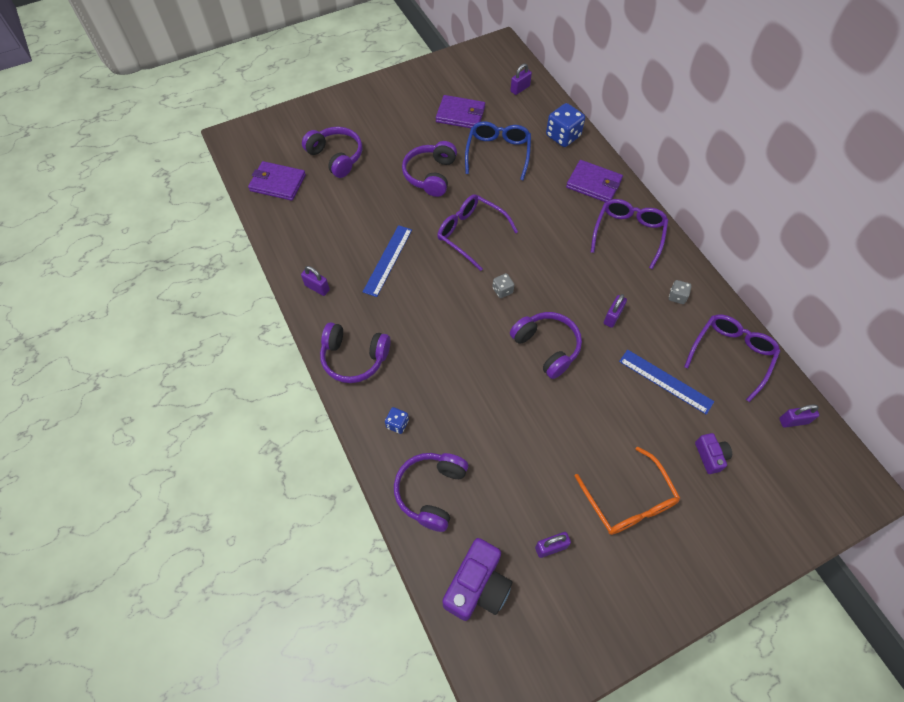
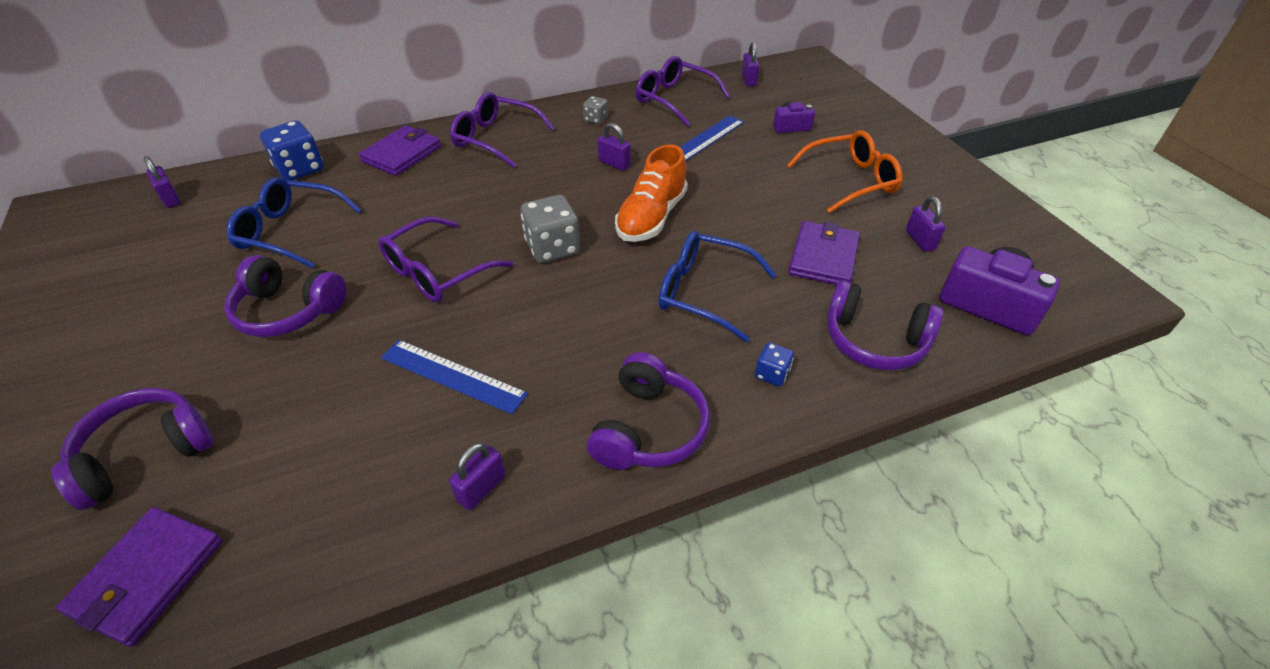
camera: 85 degrees left, 15 degrees down
(460, 114) = (173, 266): purple wallet -> purple wallet (823, 257)
(468, 384) = (703, 292): none -> blue glasses
(502, 290) = (552, 248): grey dice -> grey dice, size x1.90
(547, 347) = (651, 217): purple headphones -> orange shoe

